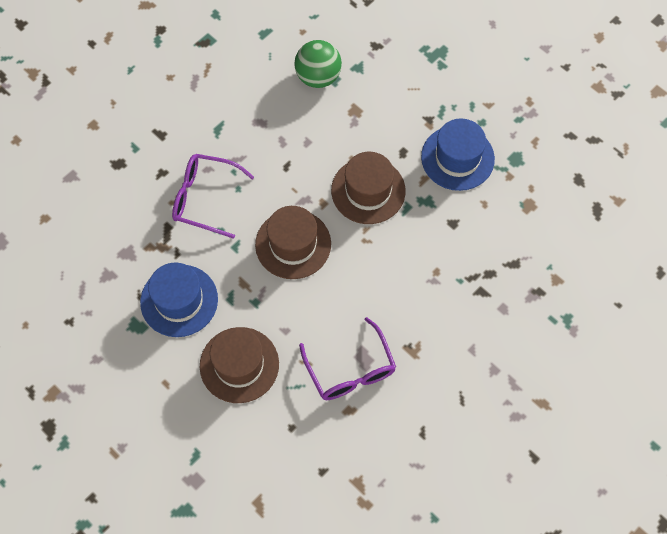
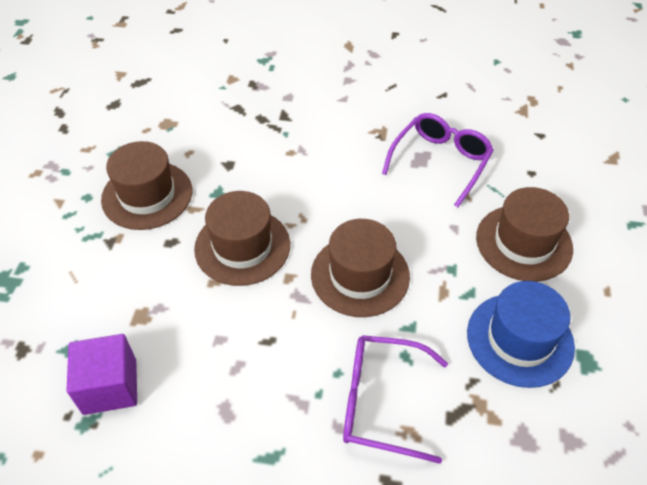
camera: 125 degrees left, 15 degrees down
(204, 198) = (380, 402): purple glasses -> purple glasses turned 120 degrees clockwise
(318, 77) = (110, 386): green ball -> purple cube
(457, 158) = (147, 195): blue hat -> brown hat

